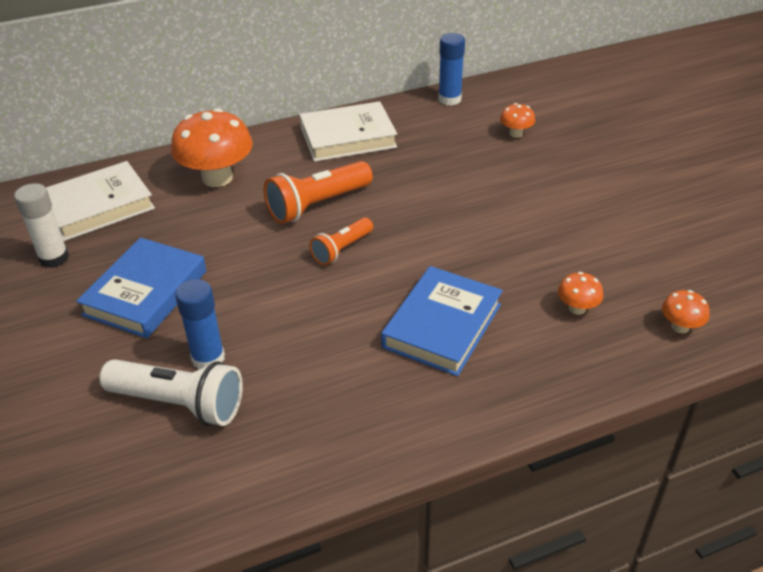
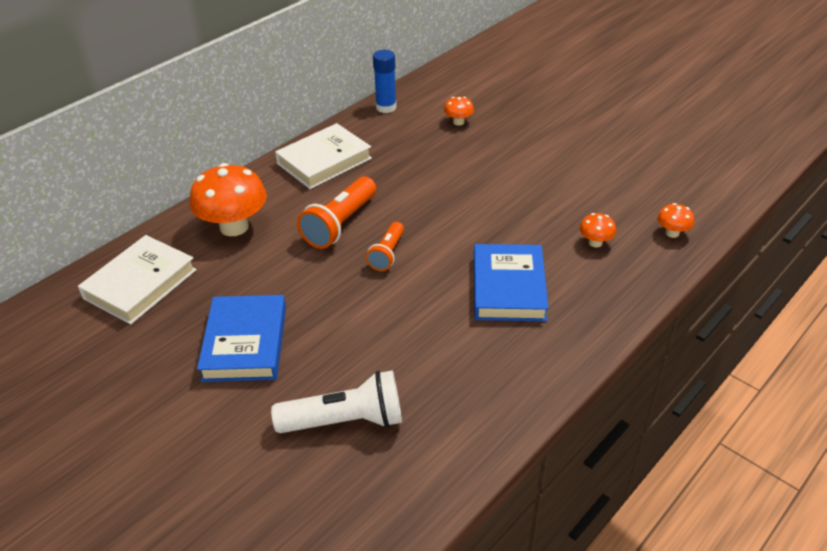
camera: 25 degrees left, 0 degrees up
(54, 258) = (133, 342): white glue stick -> none
(208, 358) = (342, 377): blue glue stick -> none

